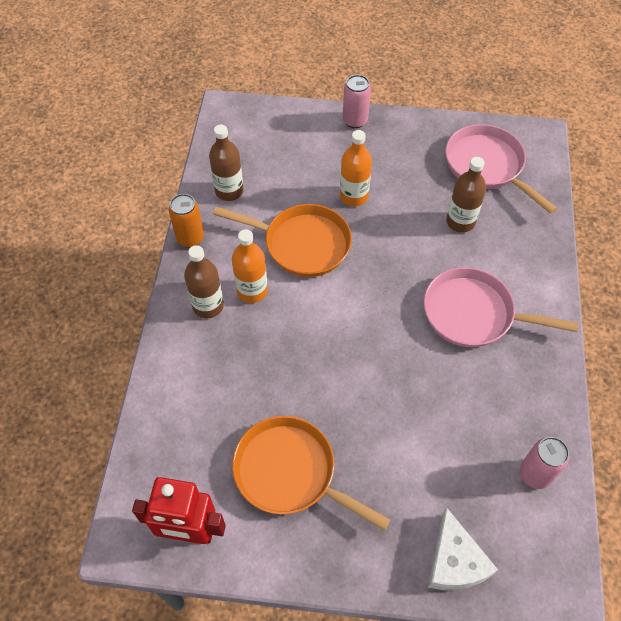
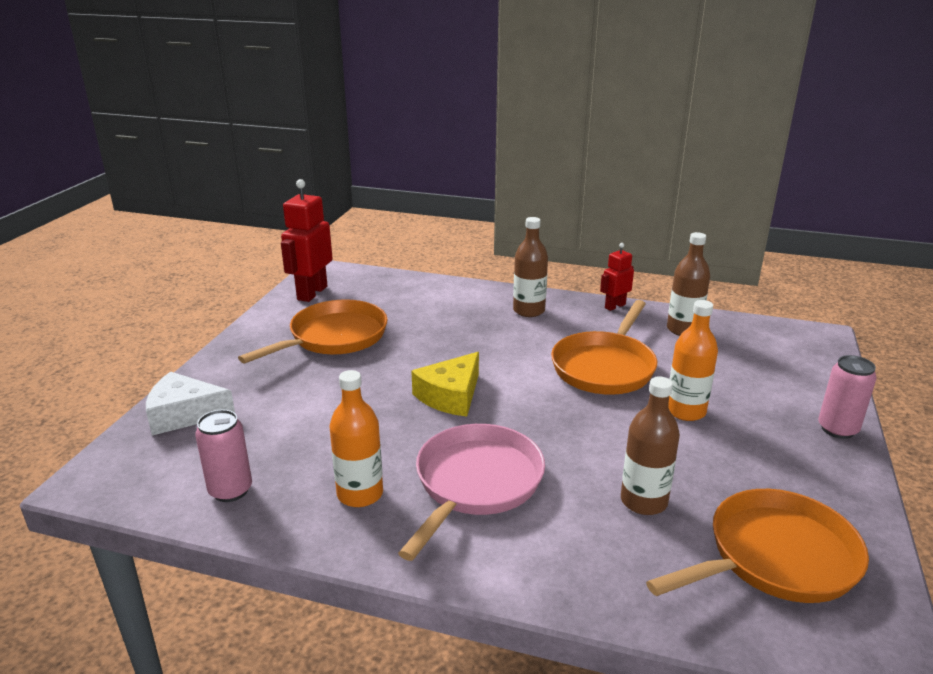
camera: 100 degrees right, 30 degrees down
(190, 238) = (614, 306): orange can -> red robot
(252, 291) = (543, 333): orange bottle -> orange bottle (360, 494)
(370, 347) = (450, 396): none -> yellow cheese
(487, 166) = (774, 558): pink pan -> orange pan

